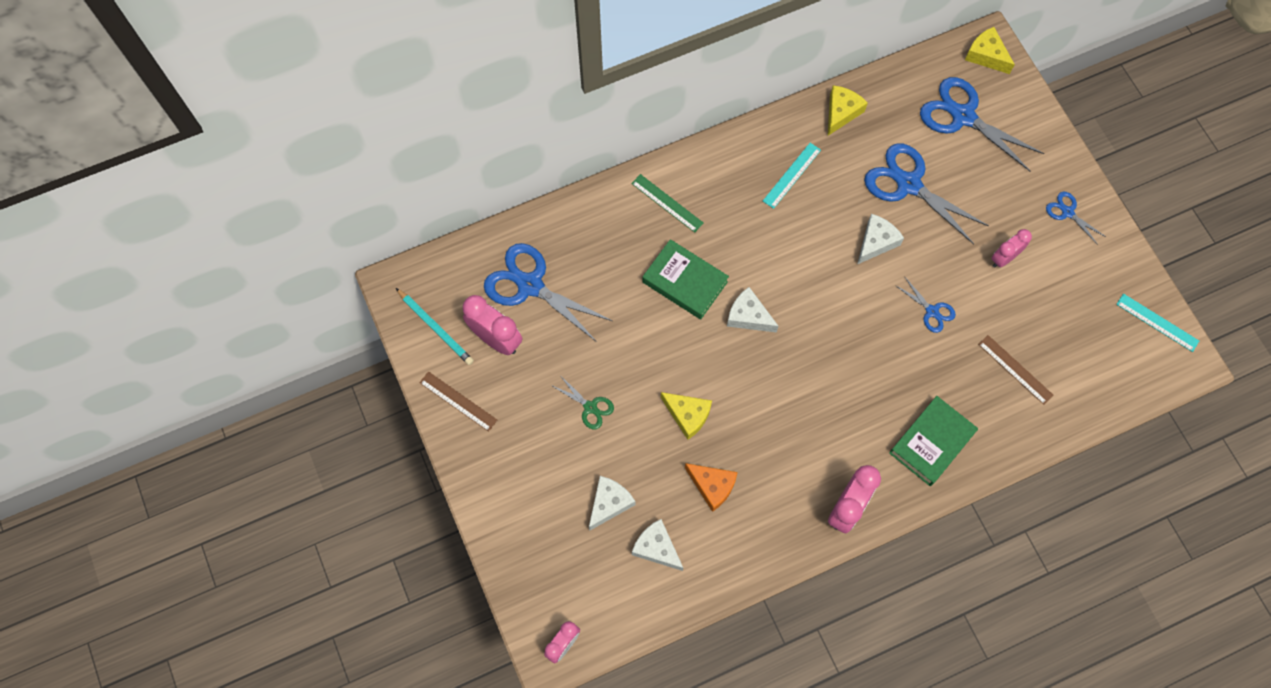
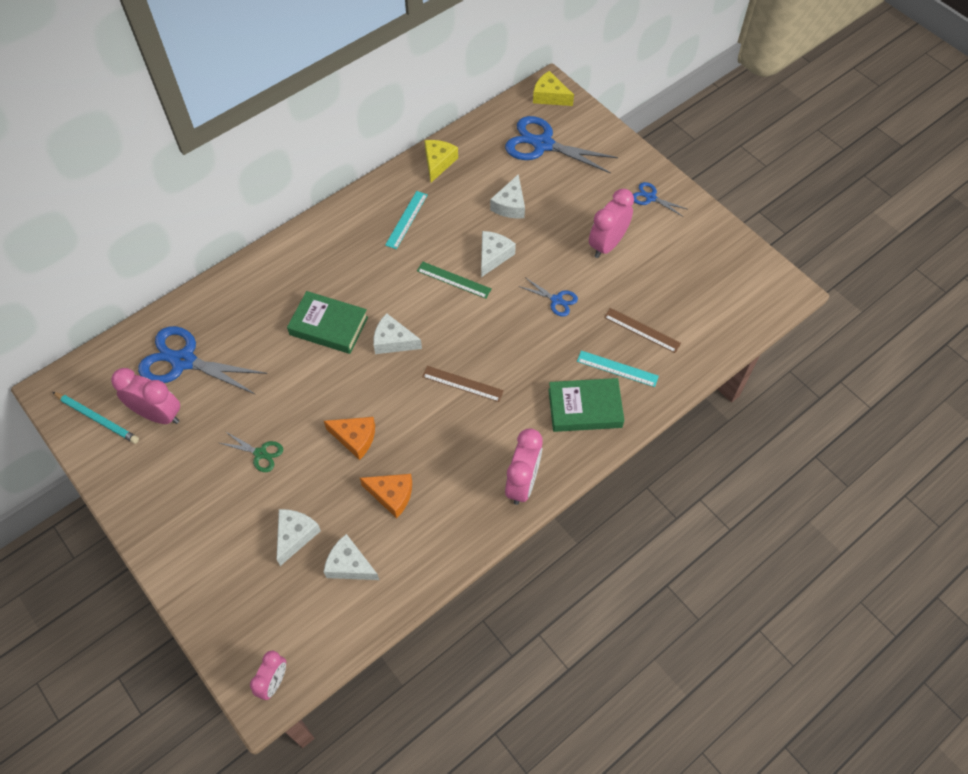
camera: 15 degrees left, 10 degrees down
(458, 401) = (129, 479): brown ruler -> brown ruler (462, 384)
(667, 203) = (299, 265): green ruler -> green ruler (454, 280)
(688, 415) = (355, 438): yellow cheese -> orange cheese
(908, 184) = (510, 205): blue scissors -> white cheese
(931, 442) = (585, 408): green book -> green book turned 60 degrees clockwise
(1003, 258) = (607, 244): pink clock -> pink clock, size x1.57
(1157, 322) = (751, 265): turquoise ruler -> turquoise ruler (617, 368)

